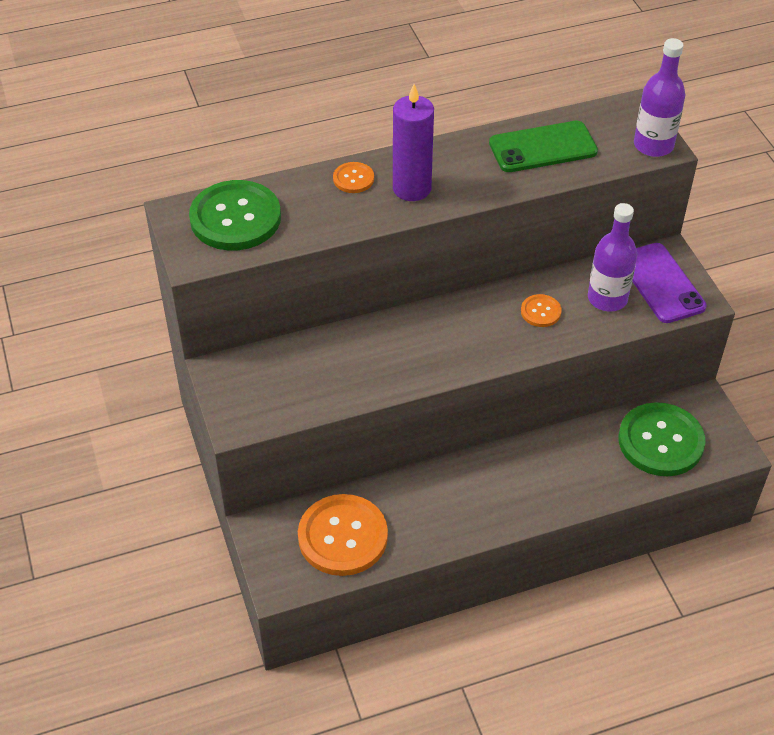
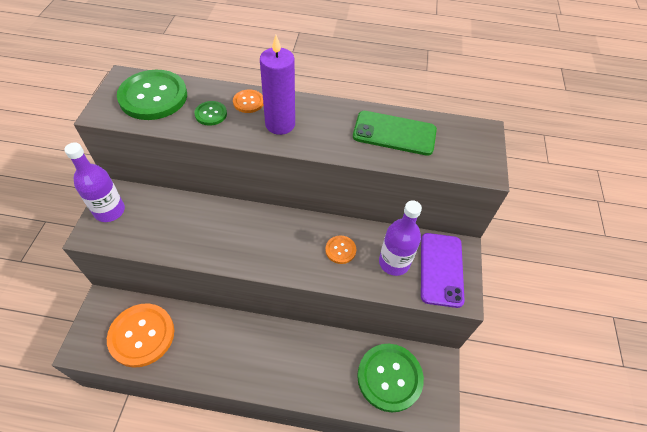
camera: 25 degrees right, 5 degrees up
(323, 209) = (211, 114): none -> green button
(653, 145) = (479, 165): purple bottle -> purple bottle (109, 211)

